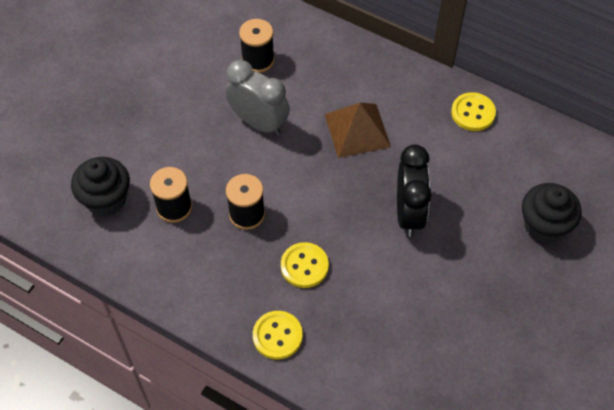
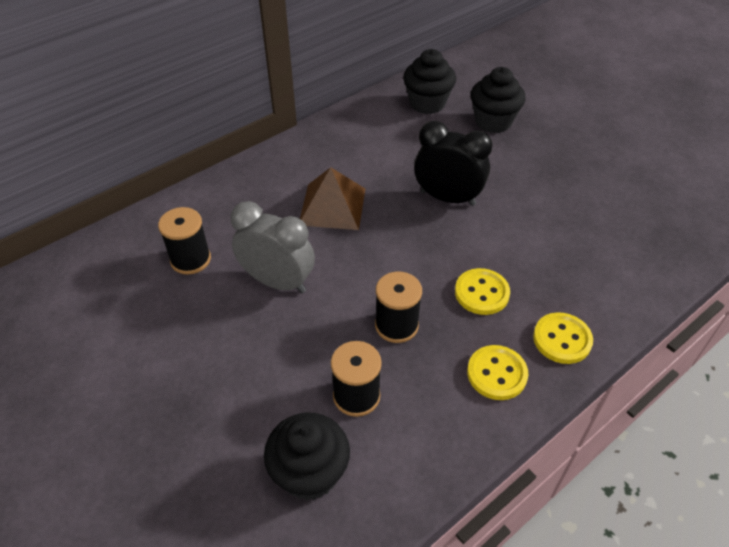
camera: 70 degrees left, 10 degrees down
(259, 122) = (278, 282): grey clock -> grey clock turned 60 degrees clockwise
(473, 113) = (356, 126): yellow button -> yellow button (496, 374)
(542, 161) = (427, 103): none -> black cupcake

